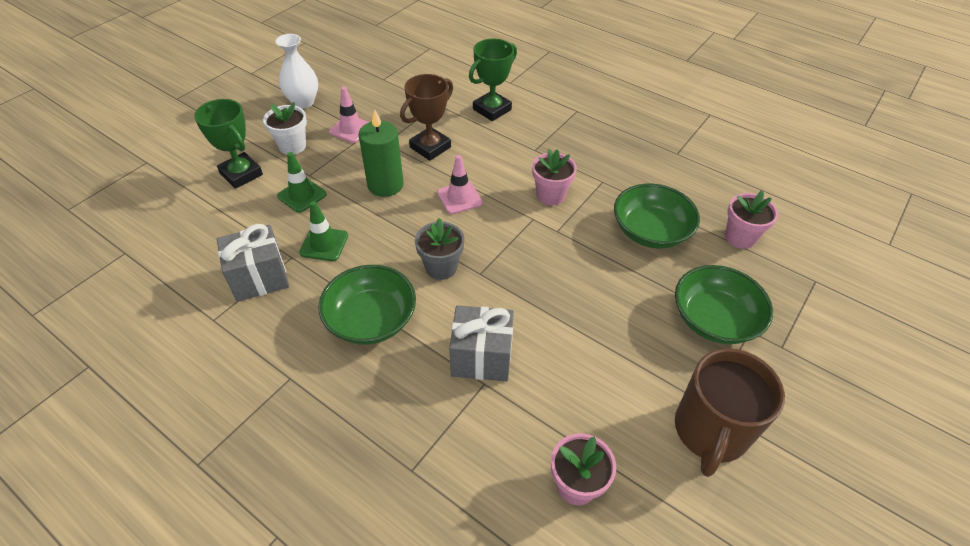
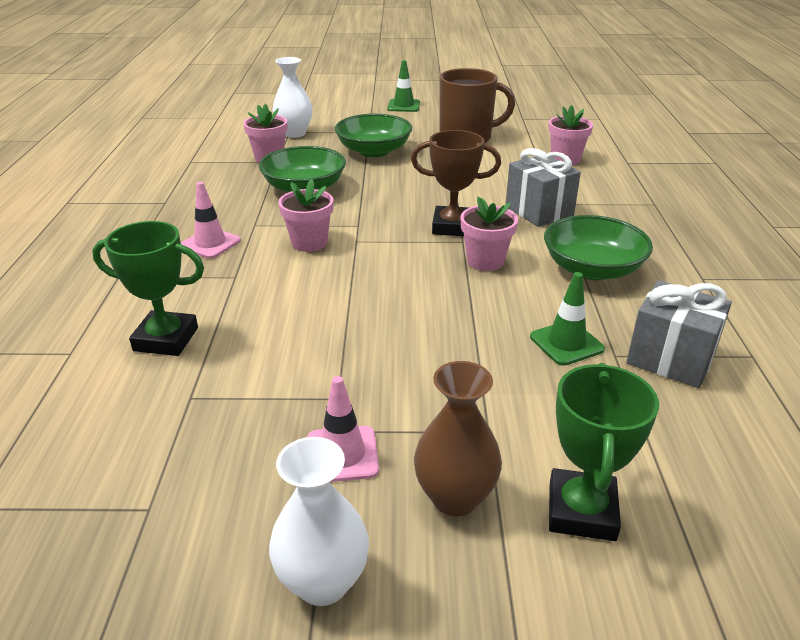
camera: 125 degrees left, 15 degrees down
(292, 146) = (455, 497): white flower pot -> brown vase
(302, 195) = (529, 411): green traffic cone -> green traffic cone (403, 106)
(385, 185) = (422, 351): green candle -> none
(430, 147) = (307, 352): brown trophy -> brown trophy (452, 226)
(441, 267) = (485, 261): grey flower pot -> pink flower pot
(459, 198) = (378, 290): pink traffic cone -> pink traffic cone (210, 243)
(806, 282) = (294, 133): none -> white vase

